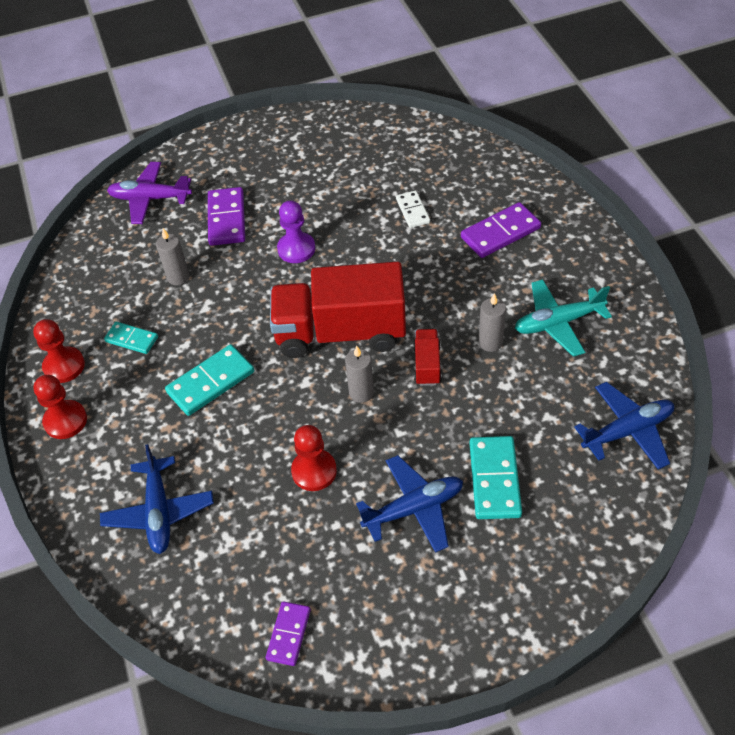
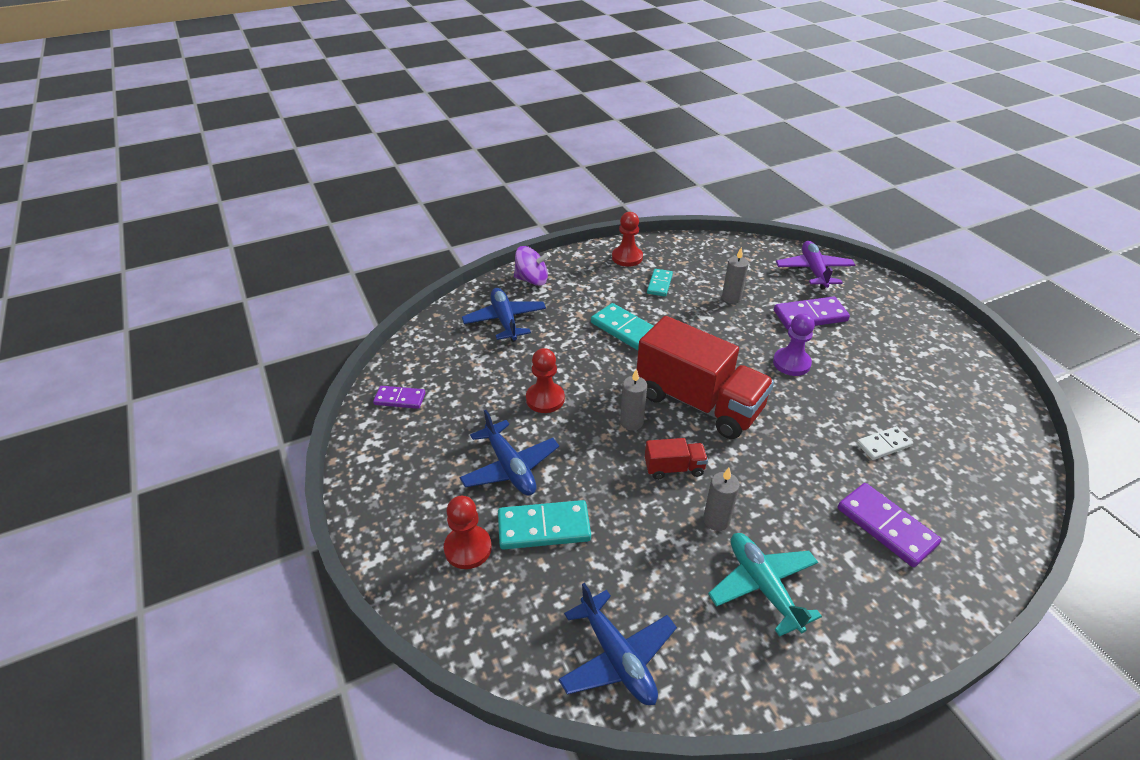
camera: 80 degrees right, 10 degrees down
(65, 421) = (579, 266): red pawn -> red pawn (468, 548)
(78, 477) = (532, 280): none -> purple spinning top
(159, 512) = (505, 320): blue plane -> blue plane turned 90 degrees clockwise
(340, 332) = (698, 402): red truck -> red truck turned 135 degrees clockwise

